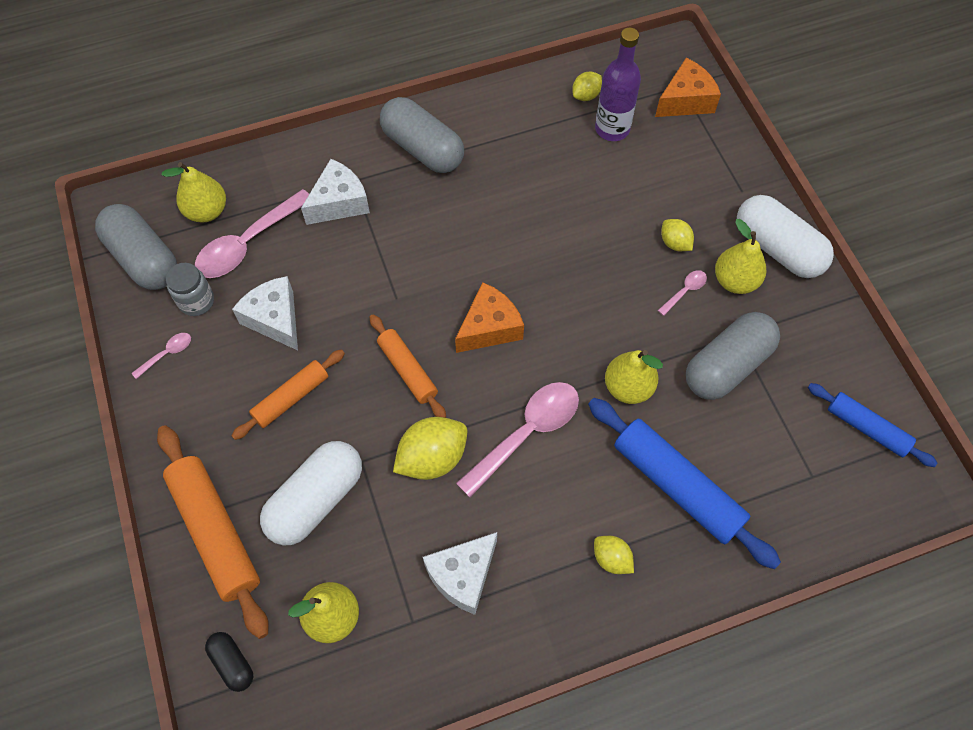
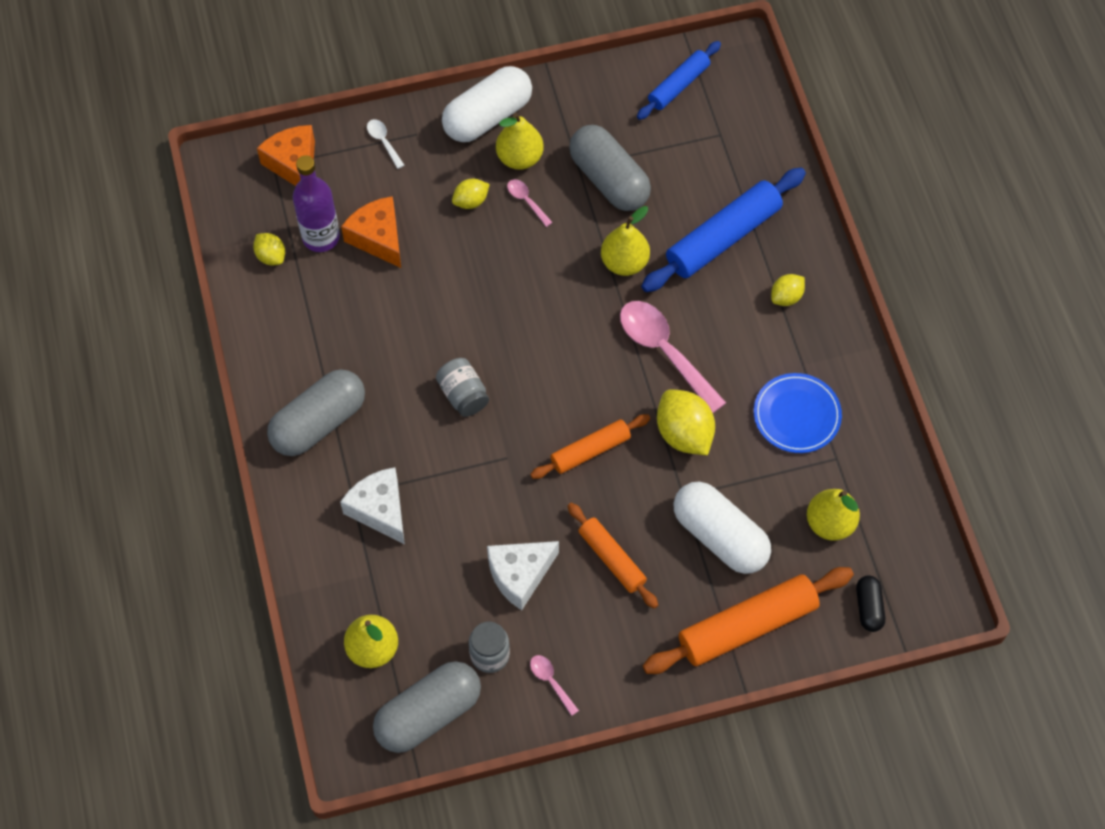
camera: 85 degrees left, 0 degrees up
(232, 663) = (868, 607): black capsule -> black capsule turned 60 degrees counterclockwise
(248, 243) = (422, 604): pink spoon -> none
(460, 256) = (463, 395): none -> grey jar
(463, 575) = (796, 415): white cheese -> blue plate
(489, 327) = (549, 374): orange cheese -> orange cheese (378, 238)
(726, 165) = (383, 142): none -> white spoon

